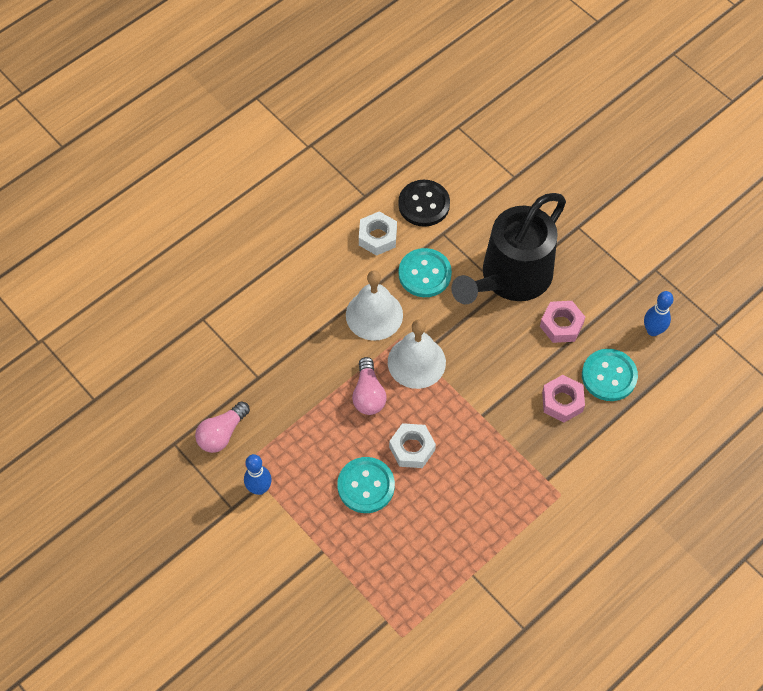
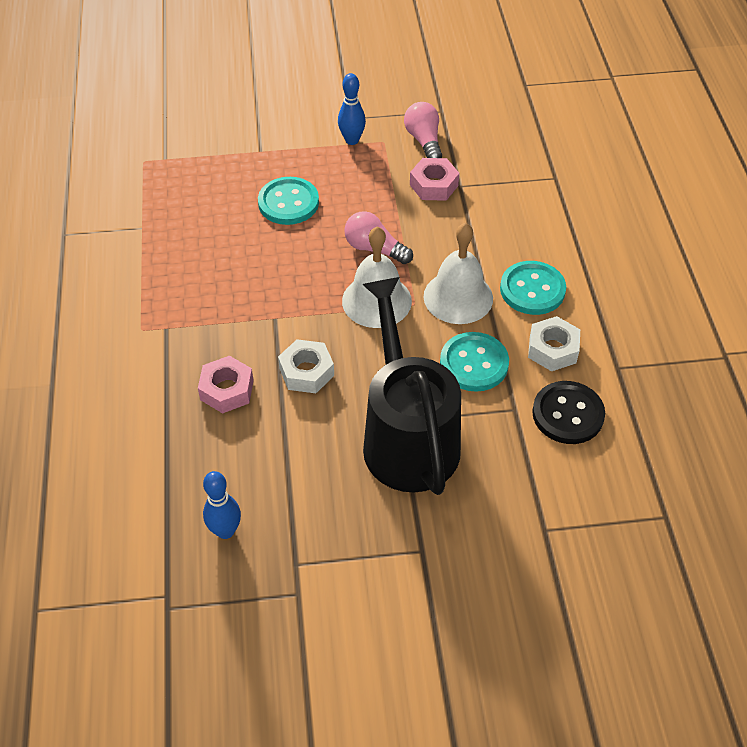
camera: 125 degrees right, 10 degrees down
(412, 448) = (292, 250): white nut -> white nut (306, 372)
(561, 325) = (310, 446): pink nut -> pink nut (434, 185)
(609, 376) = (214, 449): turquoise button -> turquoise button (532, 289)

